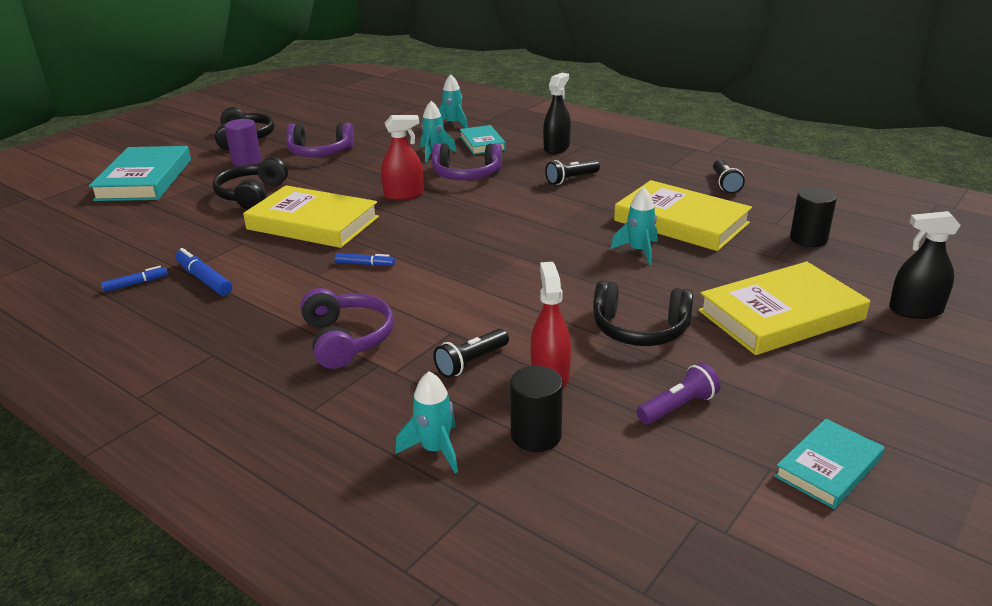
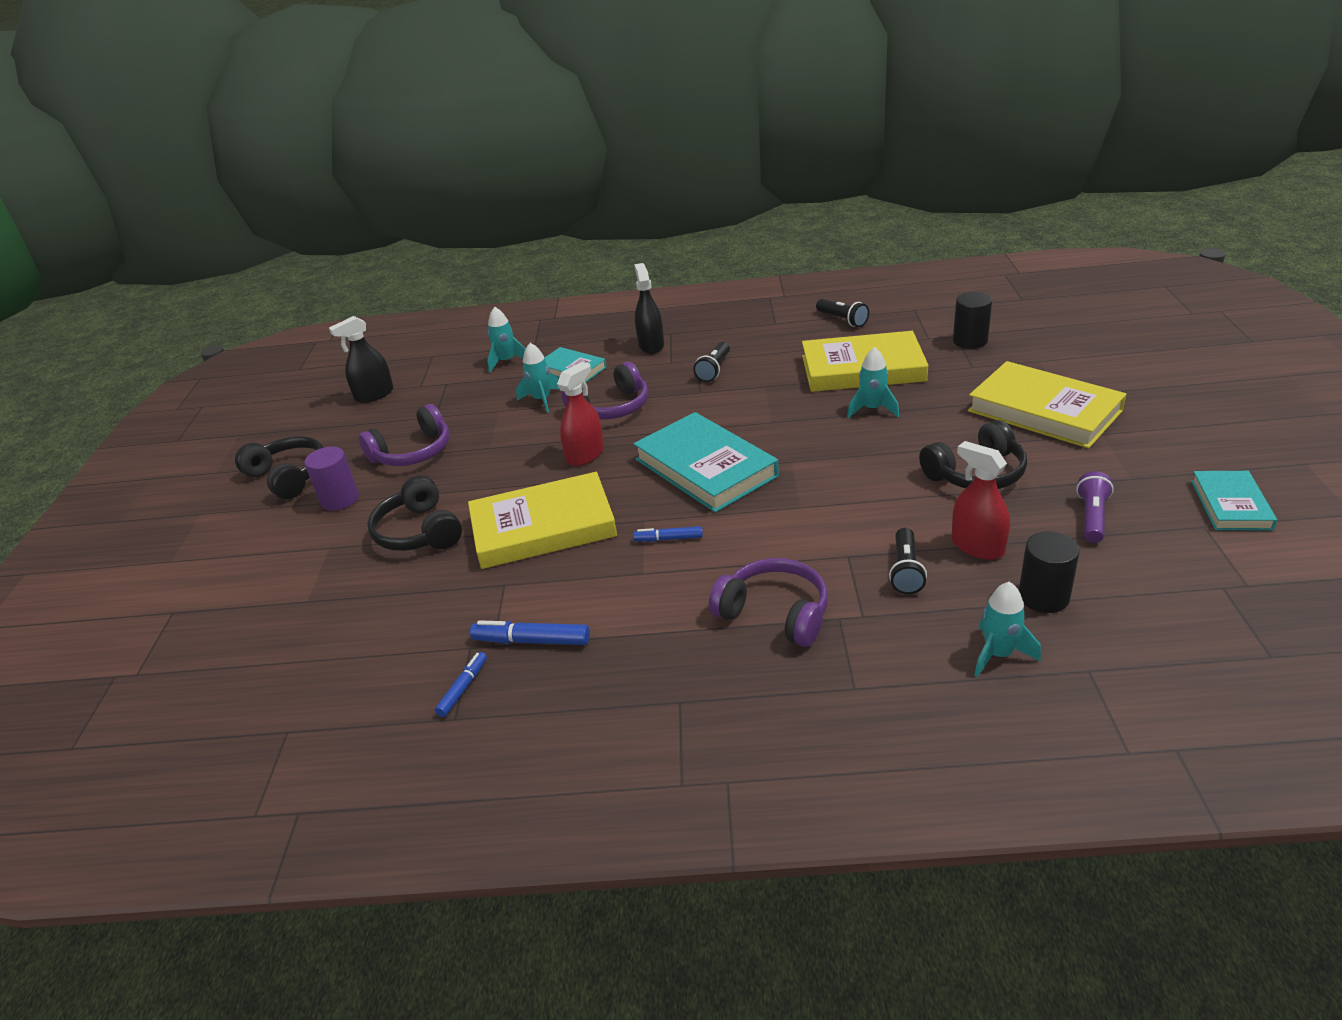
camera: 35 degrees left, 5 degrees up
(144, 179) = (244, 579): turquoise book -> turquoise book (705, 468)
(365, 264) = (668, 539): blue marker -> blue marker turned 150 degrees counterclockwise
(781, 315) = (1044, 411): yellow book -> yellow book turned 75 degrees counterclockwise
(915, 310) = (1112, 364): black spray bottle -> black spray bottle (374, 395)

